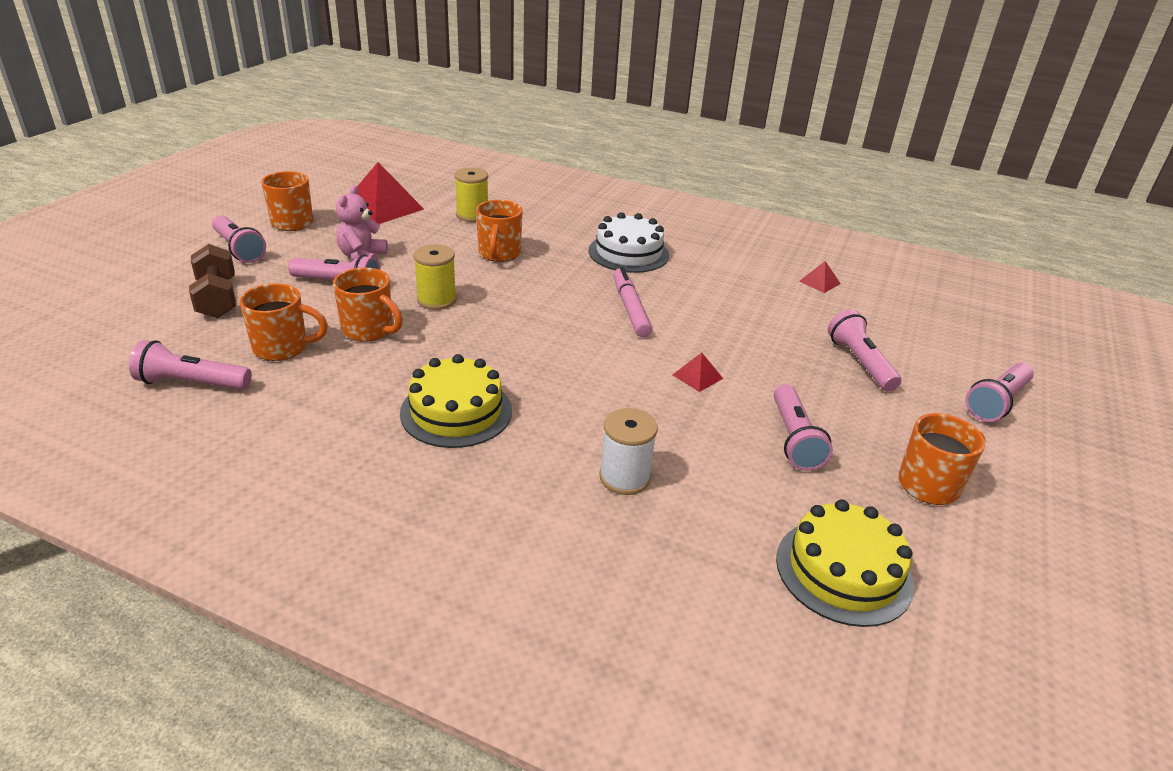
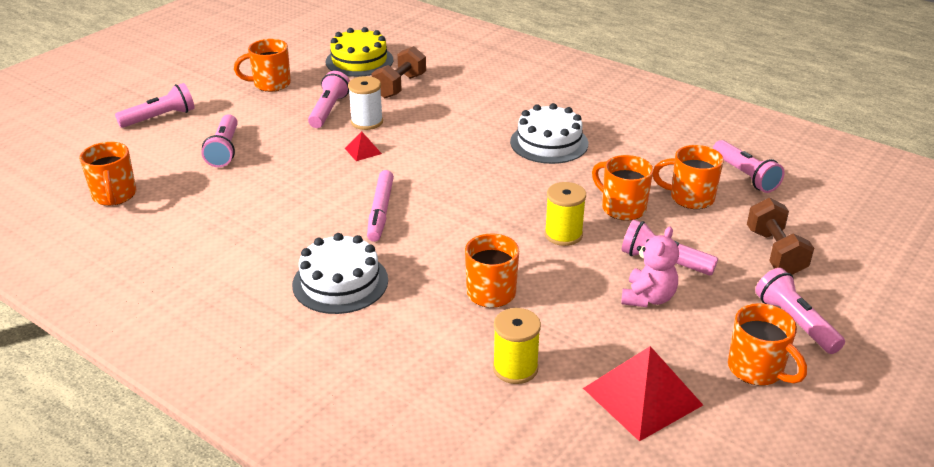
camera: 165 degrees left, 0 degrees up
(192, 383) = (745, 176): pink flashlight -> pink flashlight turned 45 degrees clockwise
(456, 411) = (549, 143): yellow cake -> white cake
(624, 477) = (450, 101): white spool -> white spool (367, 122)
(724, 505) = (400, 86): none -> brown dumbbell
(819, 282) = (164, 226): red pyramid -> none
(902, 304) = (114, 196): none -> orange mug

